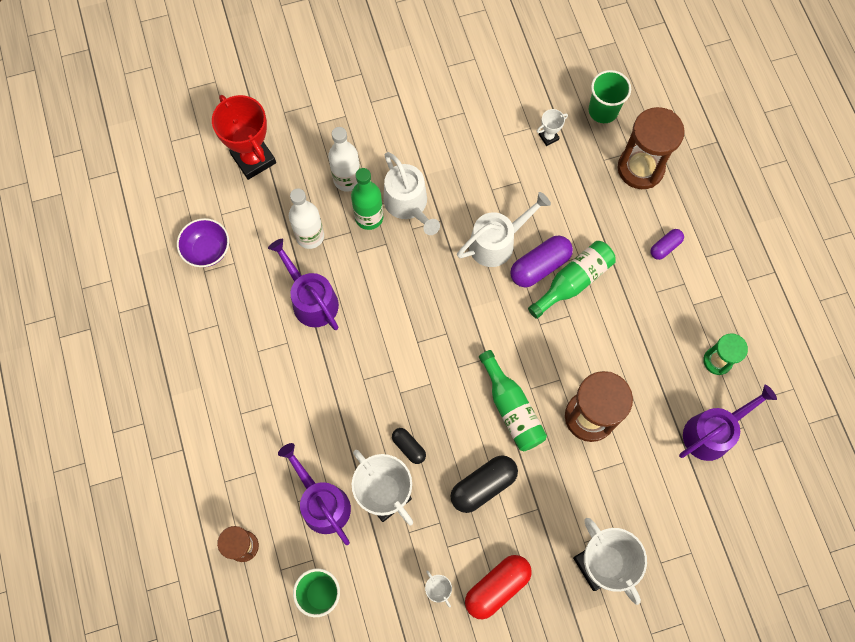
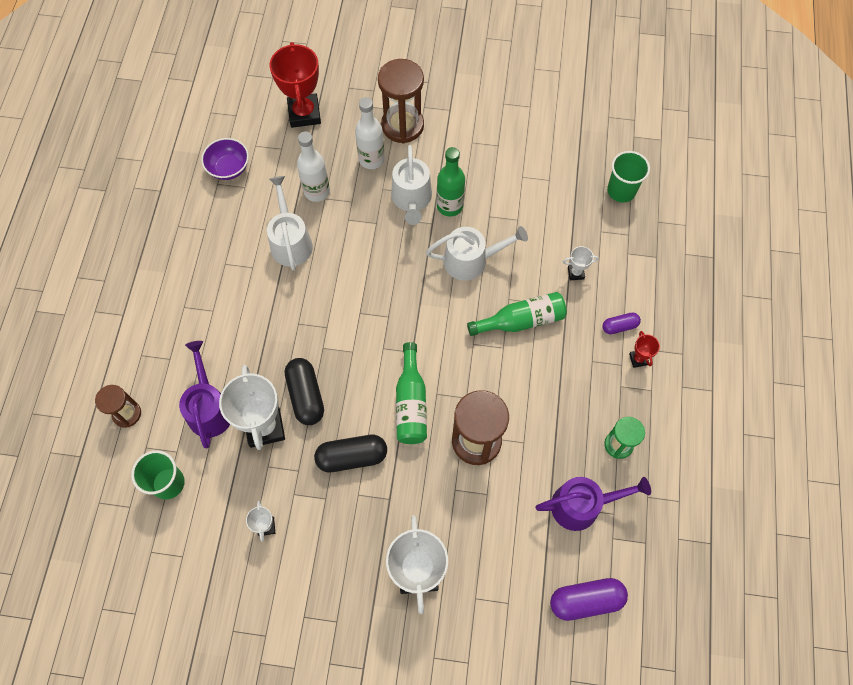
camera: 25 degrees right, 5 degrees down
(311, 300) = (290, 242): purple watering can -> white watering can
(369, 217) = (373, 196): green bottle -> green bottle (449, 206)
(409, 447) = (306, 396): black capsule -> black capsule, size x1.75
(497, 587) = (318, 549): red capsule -> none
(540, 266) = (498, 295): purple capsule -> purple capsule (586, 600)
(548, 137) = (561, 193): white trophy -> white trophy (575, 273)
(640, 168) = (630, 251): brown hourglass -> brown hourglass (402, 125)
(696, 271) = (638, 359): none -> red trophy

